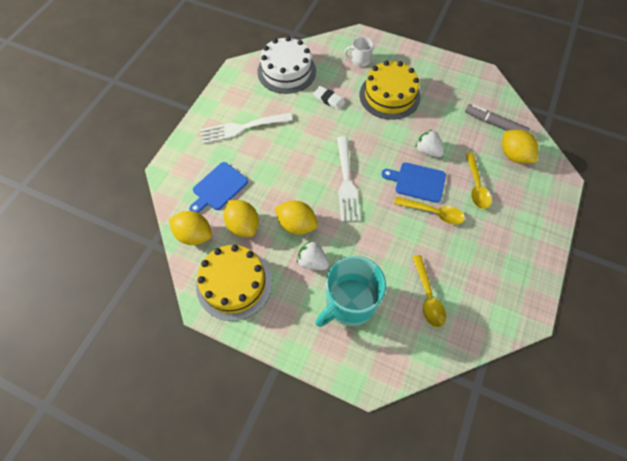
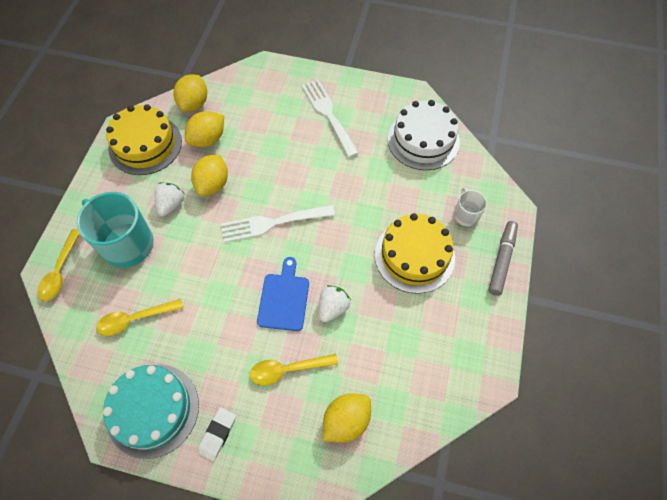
camera: 80 degrees right, 0 degrees up
(218, 188) = (249, 110): blue cutting board -> none
(329, 99) = (390, 189): white eraser -> white eraser (217, 434)
(433, 212) = (242, 319): yellow spoon -> yellow spoon (60, 271)
(494, 124) = (397, 394): grey marker -> grey marker (502, 260)
(508, 284) = (152, 410): none -> turquoise cake

